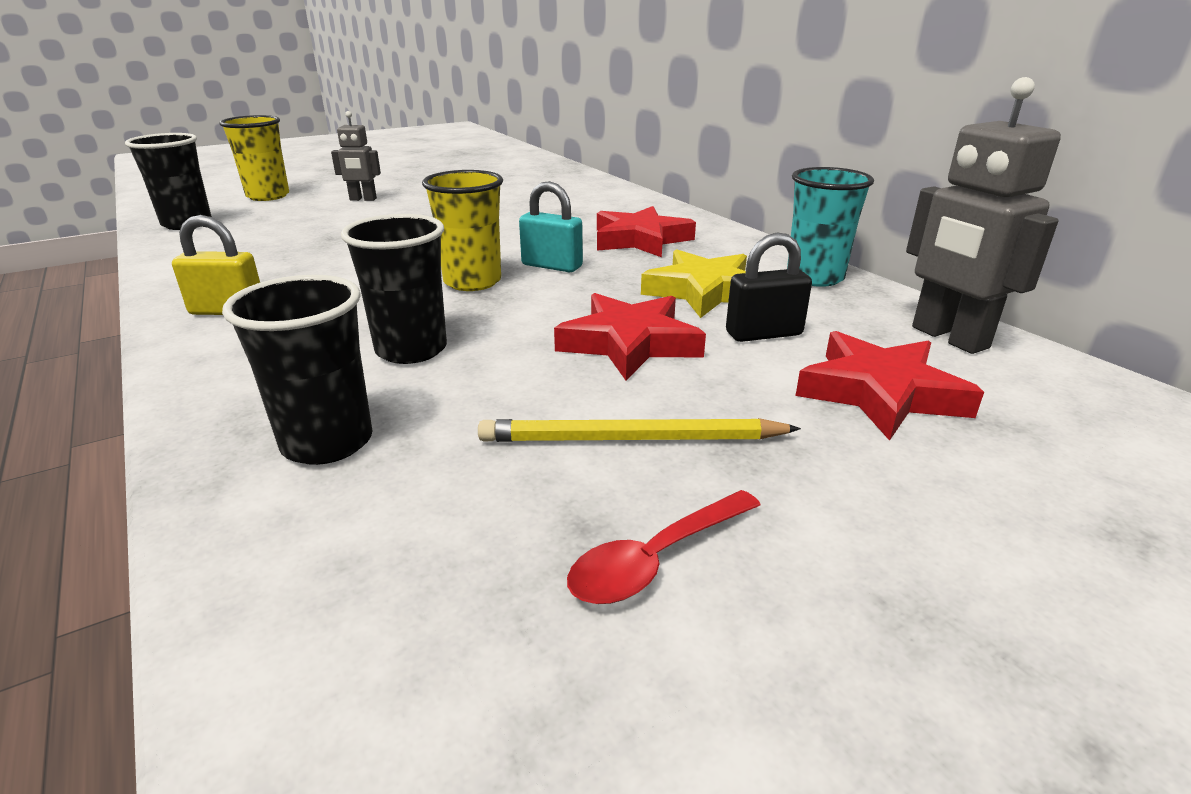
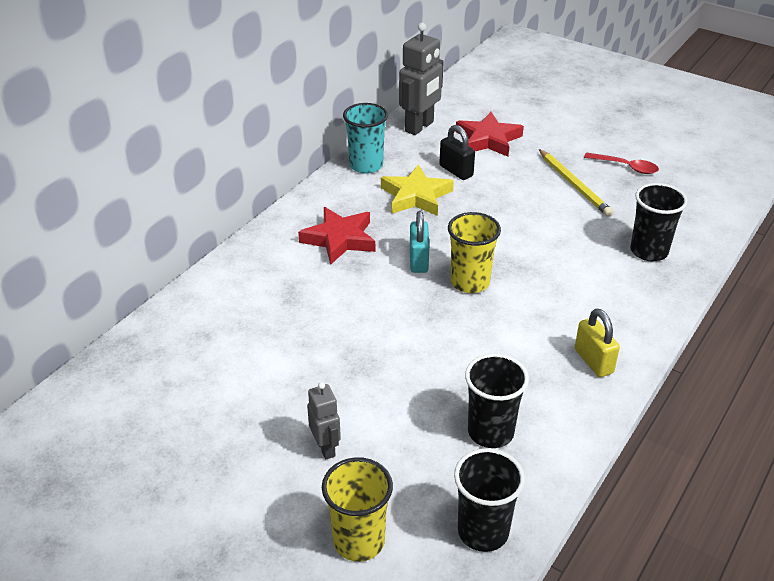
camera: 115 degrees left, 10 degrees up
(411, 350) = (566, 265): black cup -> black cup (490, 432)
(629, 343) = (499, 204): red star -> none

